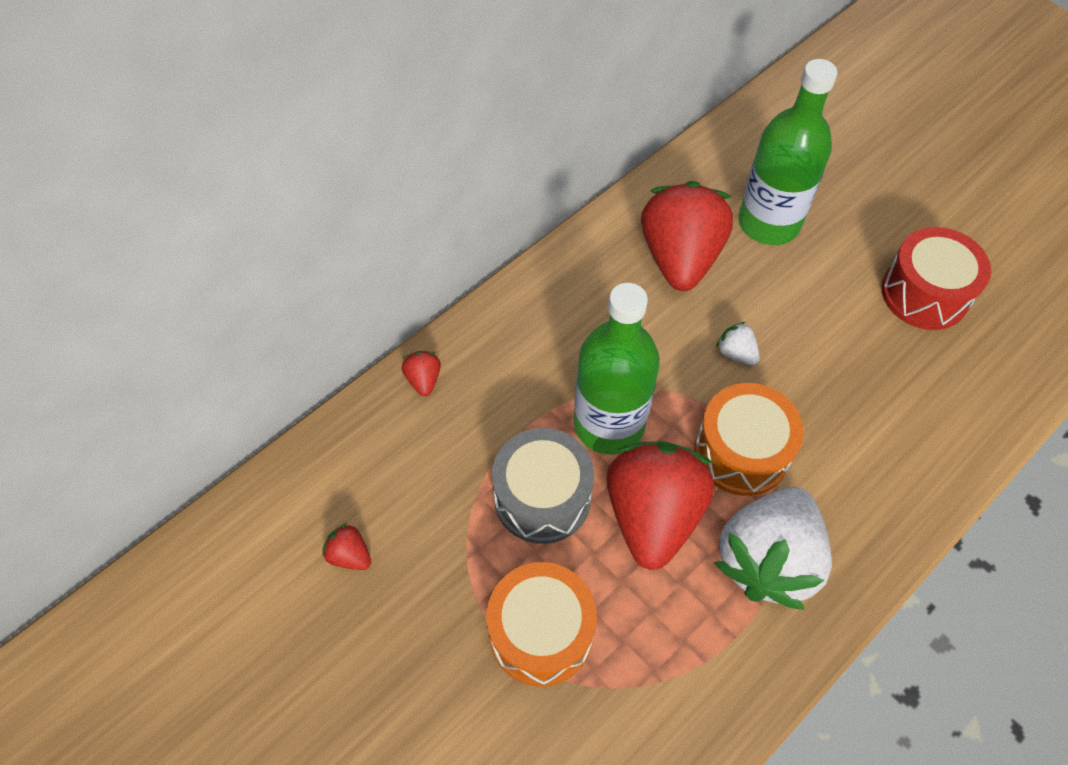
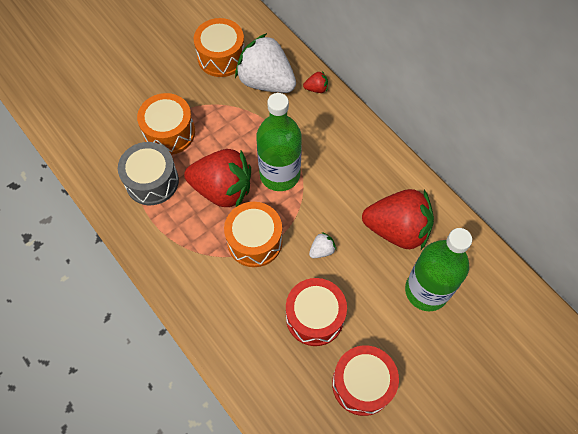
camera: 95 degrees right, 5 degrees up
(350, 555) = (221, 57): red strawberry -> orange drum
(542, 497) = (240, 139): grey drum -> grey drum (152, 181)
(767, 560) = (188, 242): white strawberry -> white strawberry (266, 81)
(846, 356) = (314, 317): none -> red drum

